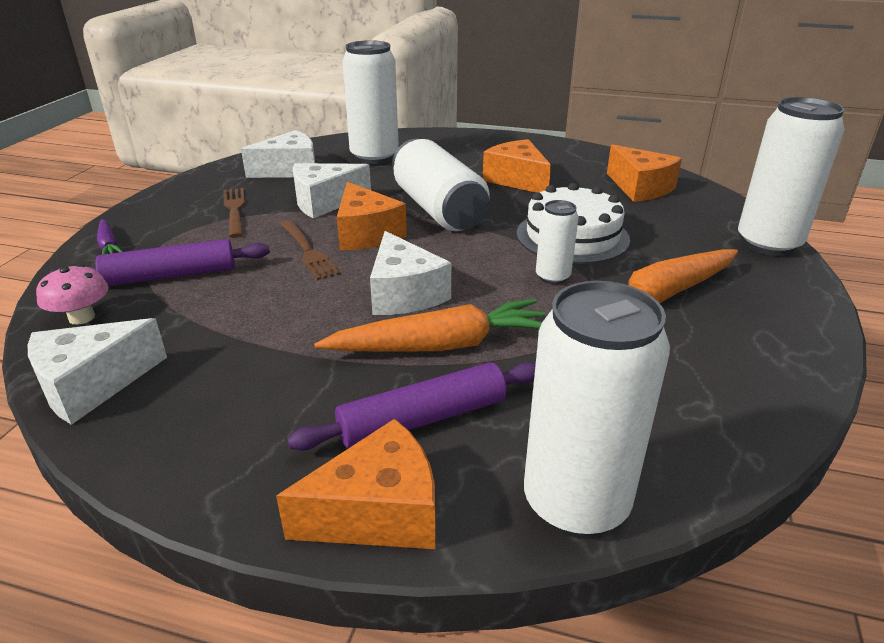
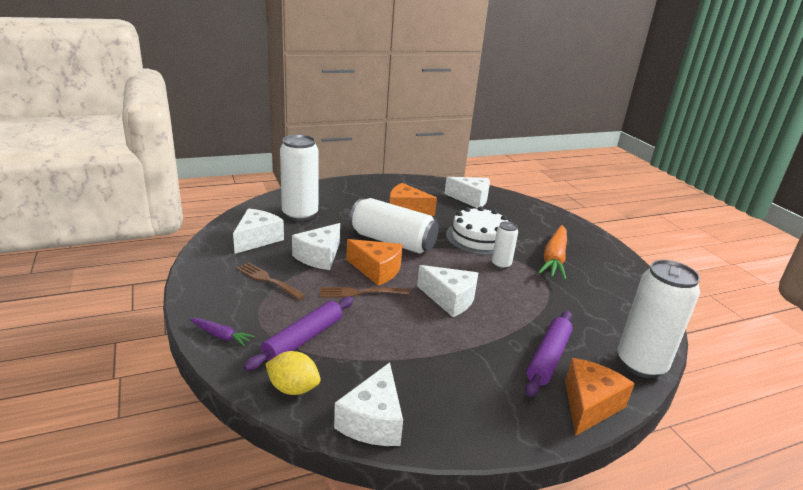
camera: 40 degrees left, 5 degrees down
(82, 317) = (293, 388): pink mushroom -> yellow lemon
(307, 251) = (361, 292): brown fork -> brown fork turned 150 degrees clockwise
(440, 345) = (505, 320): orange carrot -> none
(640, 188) = (471, 199): orange cheese -> white cheese
(768, 244) = (558, 217): white can -> none

